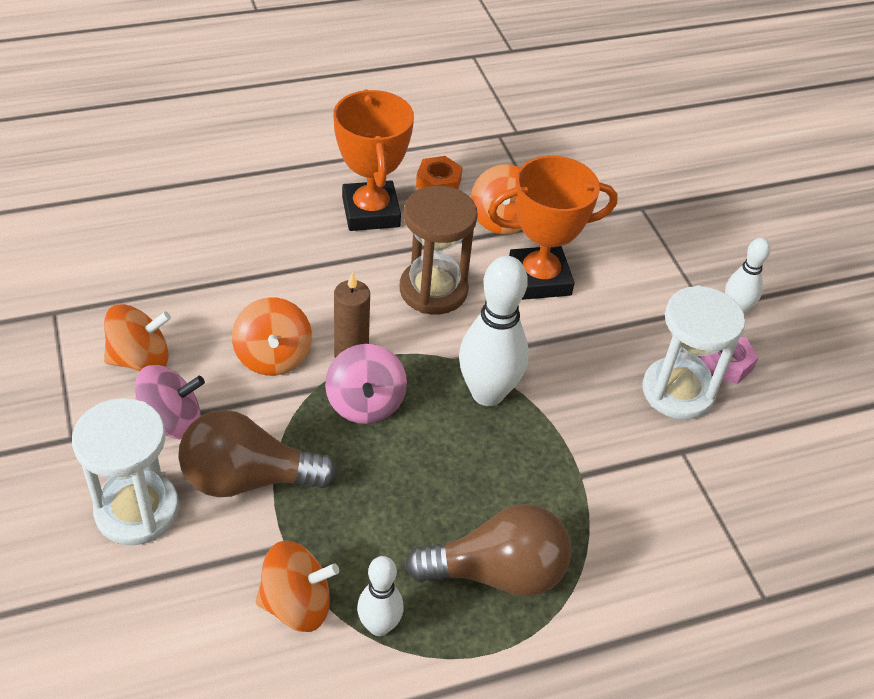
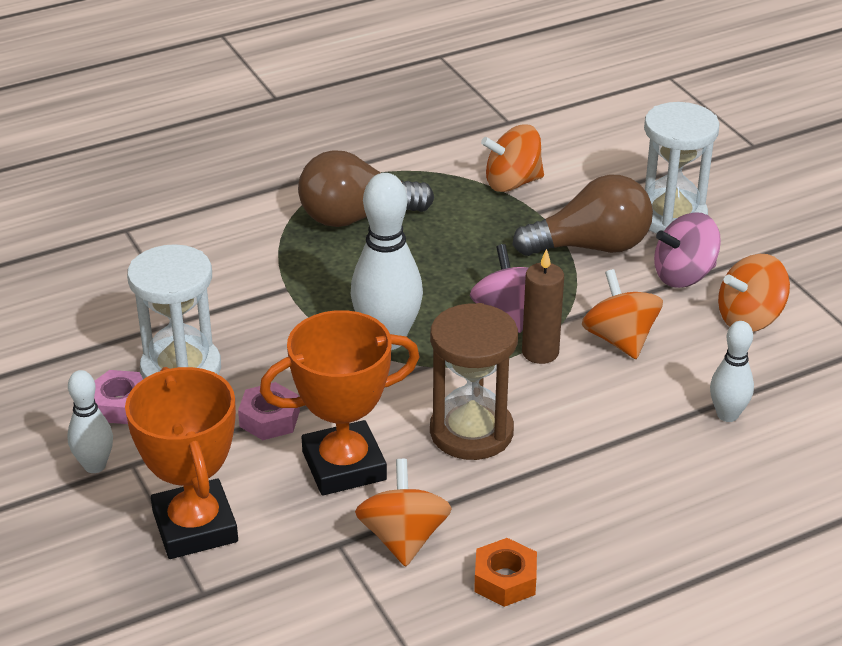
camera: 175 degrees right, 10 degrees down
(370, 212) = (583, 518): orange trophy -> orange trophy (195, 527)
(379, 626) = (444, 179): white bowling pin -> white bowling pin (727, 415)
(597, 329) = (269, 419): none -> pink nut

